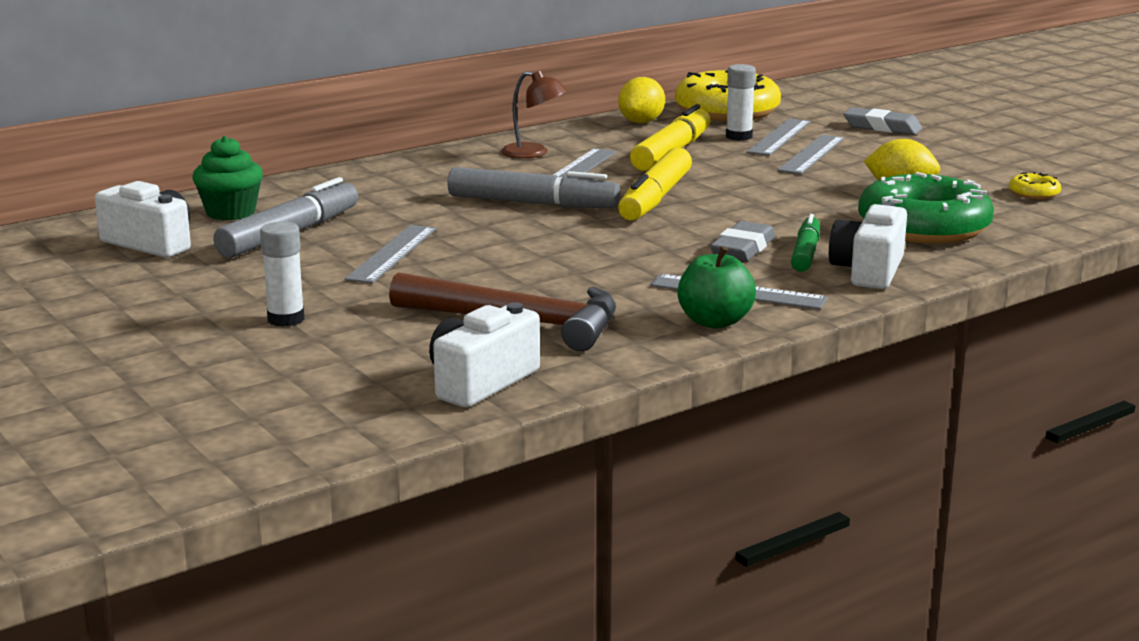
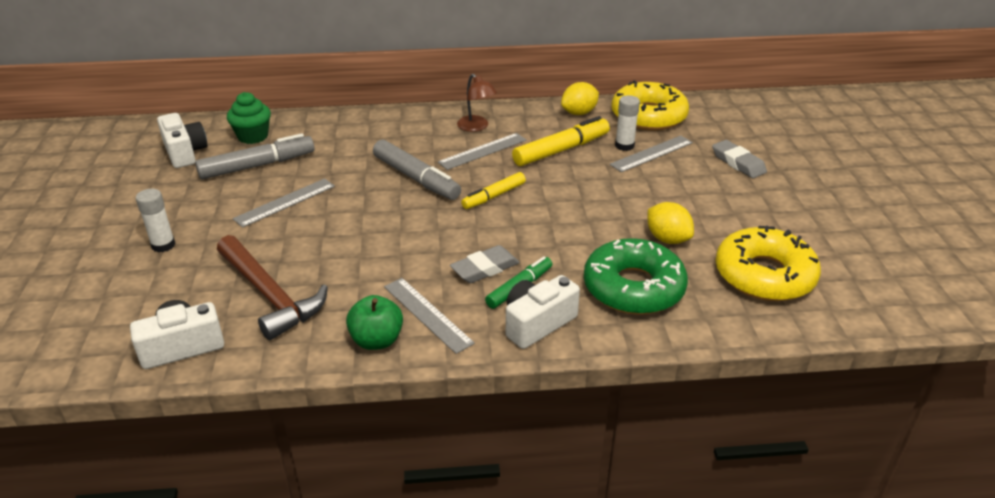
camera: 30 degrees right, 15 degrees up
(655, 198) = (494, 196): yellow marker -> yellow marker, size x0.62
(811, 154) = (651, 179): grey ruler -> none
(1034, 193) = (764, 275): yellow donut -> yellow donut, size x2.45

